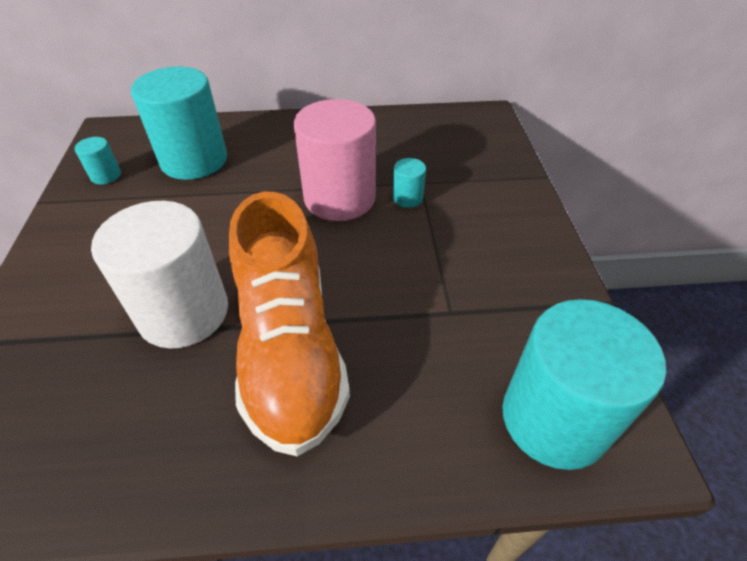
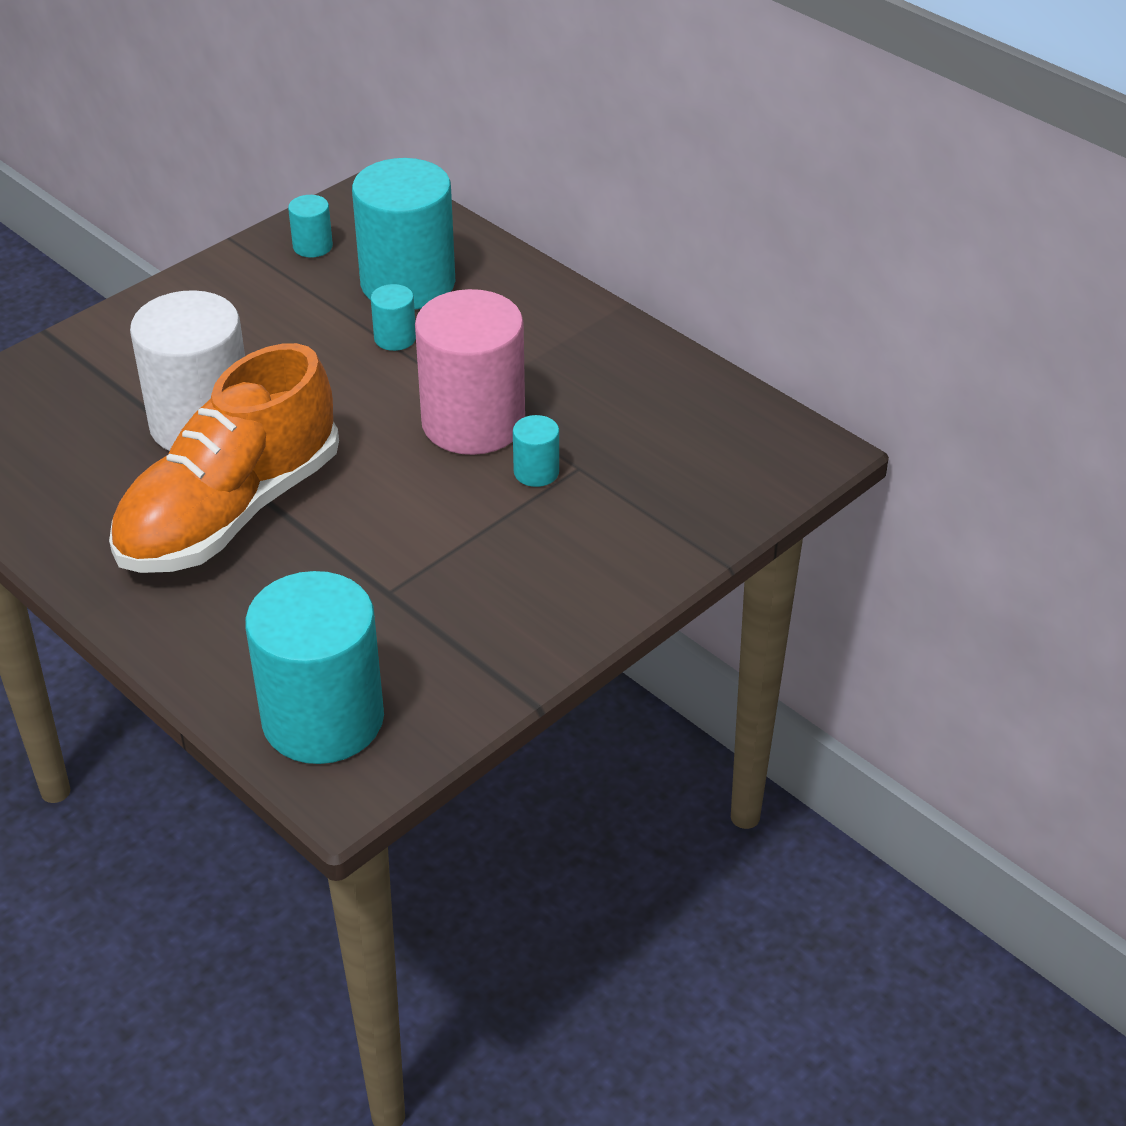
camera: 50 degrees right, 5 degrees down
(230, 188) = (395, 338): none -> turquoise cylinder

